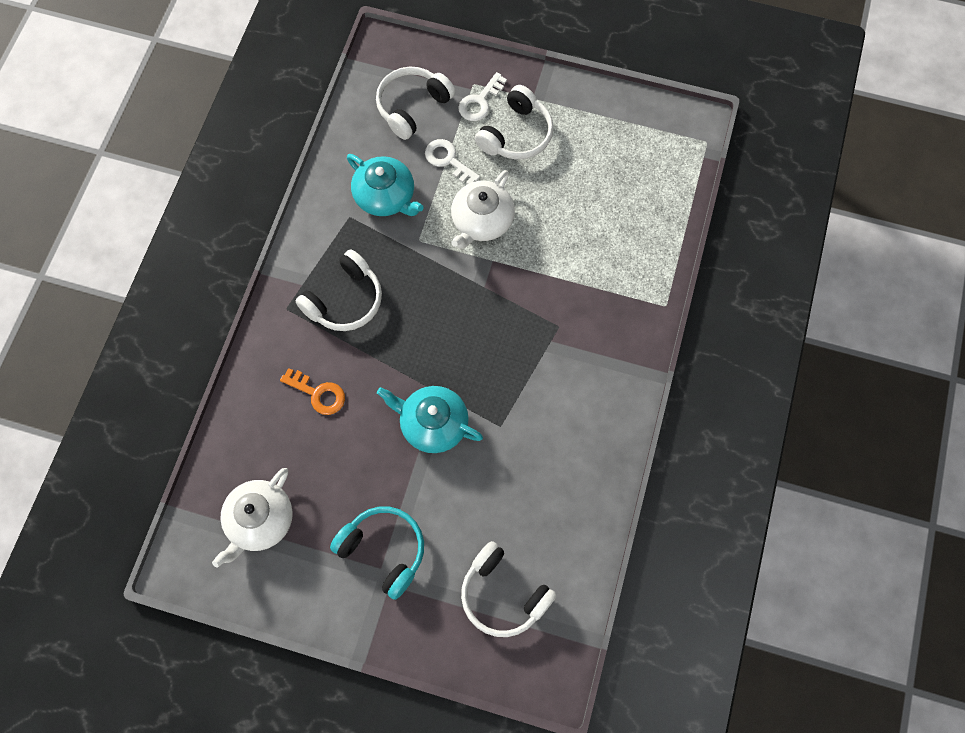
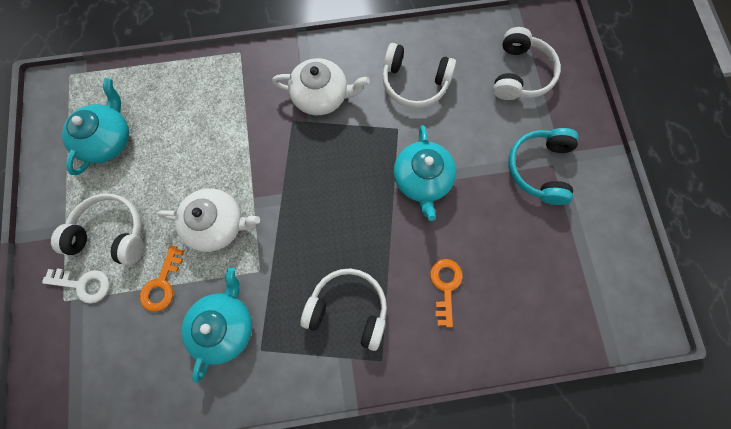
camera: 115 degrees left, 5 degrees up
(259, 520) = (575, 277): white teapot -> white teapot (321, 96)
(412, 107) = (110, 350): white headphones -> white headphones (414, 83)
(448, 160) = (162, 284): white key -> orange key
(615, 156) = (108, 139): none -> turquoise teapot

